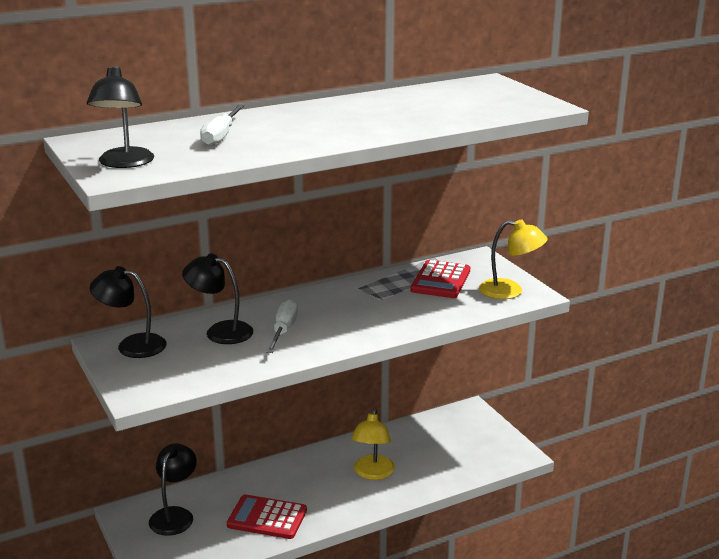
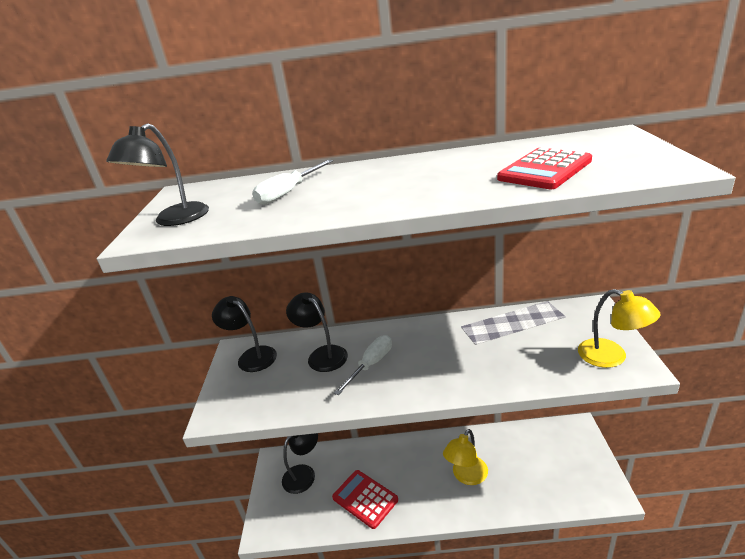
camera: 30 degrees right, 5 degrees up
(440, 280) = (543, 330): red calculator -> red calculator (545, 170)

